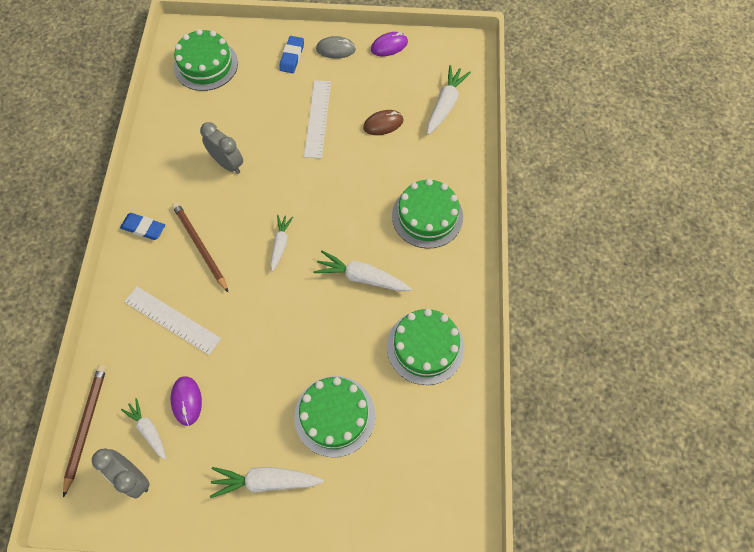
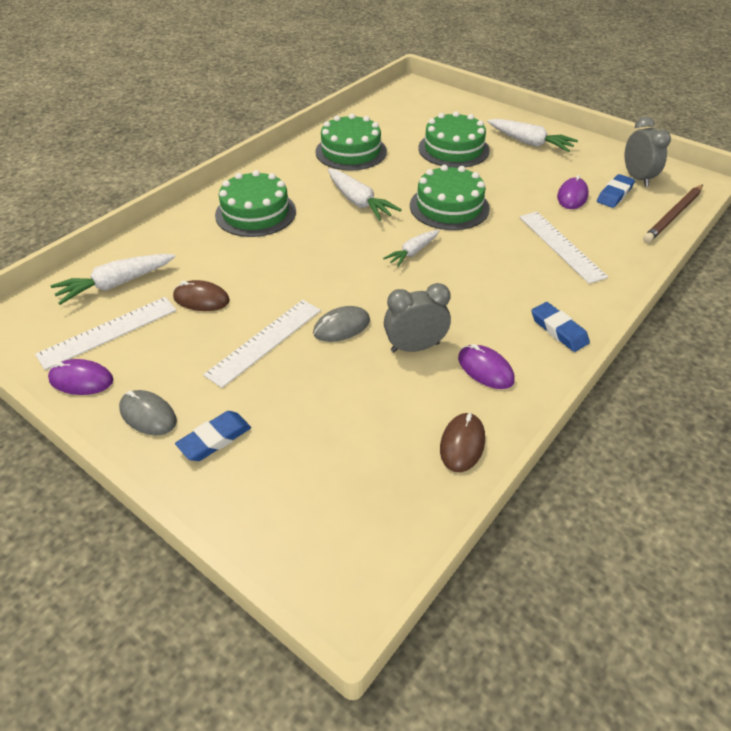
camera: 145 degrees left, 20 degrees down
(148, 430) = (614, 194): white carrot -> blue eraser
(167, 119) = (462, 444): none -> brown mouse
(177, 171) = (485, 369): none -> purple mouse
(200, 246) = (500, 286): brown pencil -> none
(206, 65) = (349, 502): green cake -> green cake (449, 207)
(228, 164) = (415, 347): grey clock -> grey clock turned 90 degrees clockwise
(281, 153) = (341, 327): none -> grey mouse
(410, 75) = (108, 332): none -> white ruler

